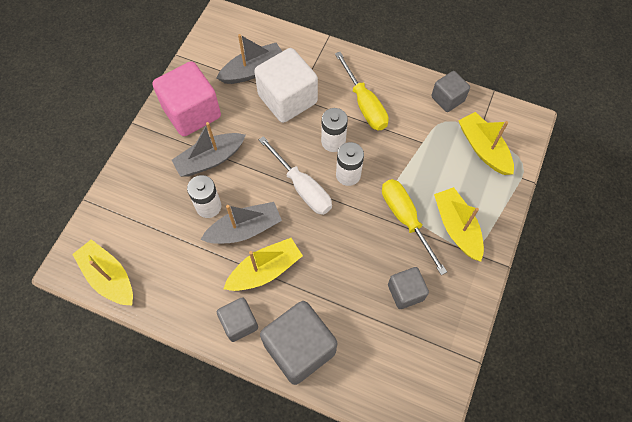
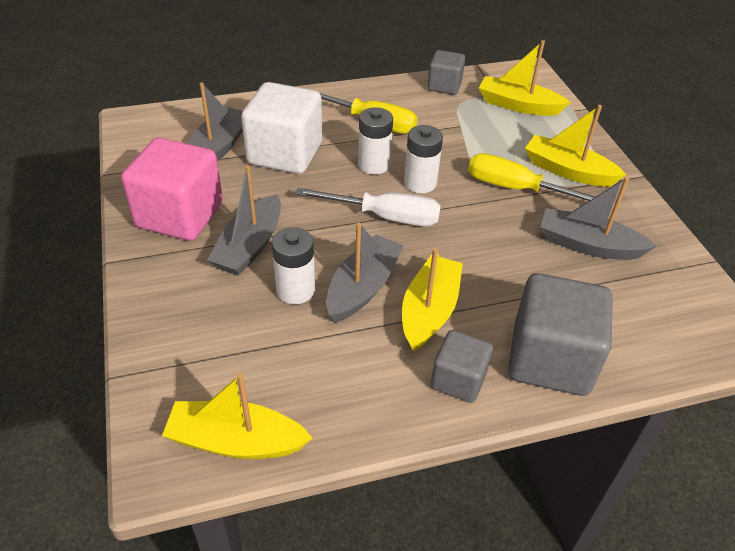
camera: 40 degrees left, 20 degrees down
(405, 292) = (588, 245): grey cube -> grey boat

